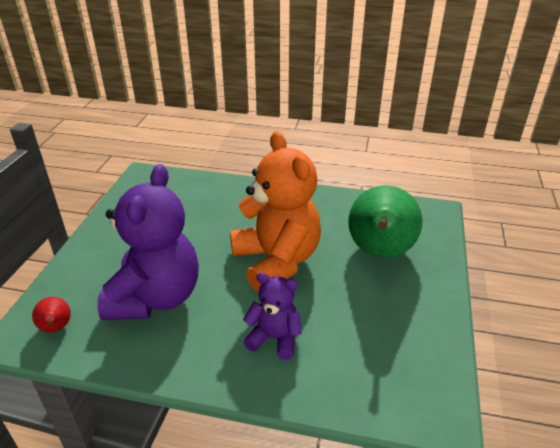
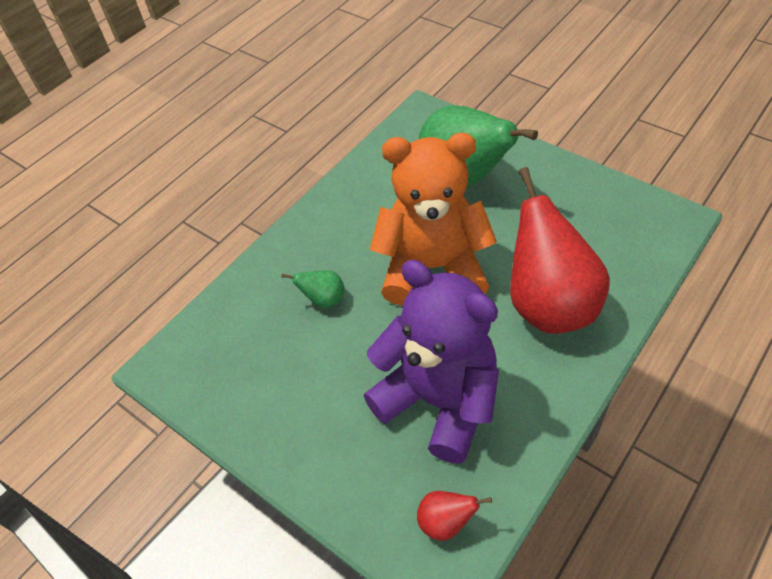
camera: 60 degrees left, 15 degrees up
(220, 218) = (324, 300): none -> green pear
(274, 338) = (548, 304): purple teddy bear -> red pear

